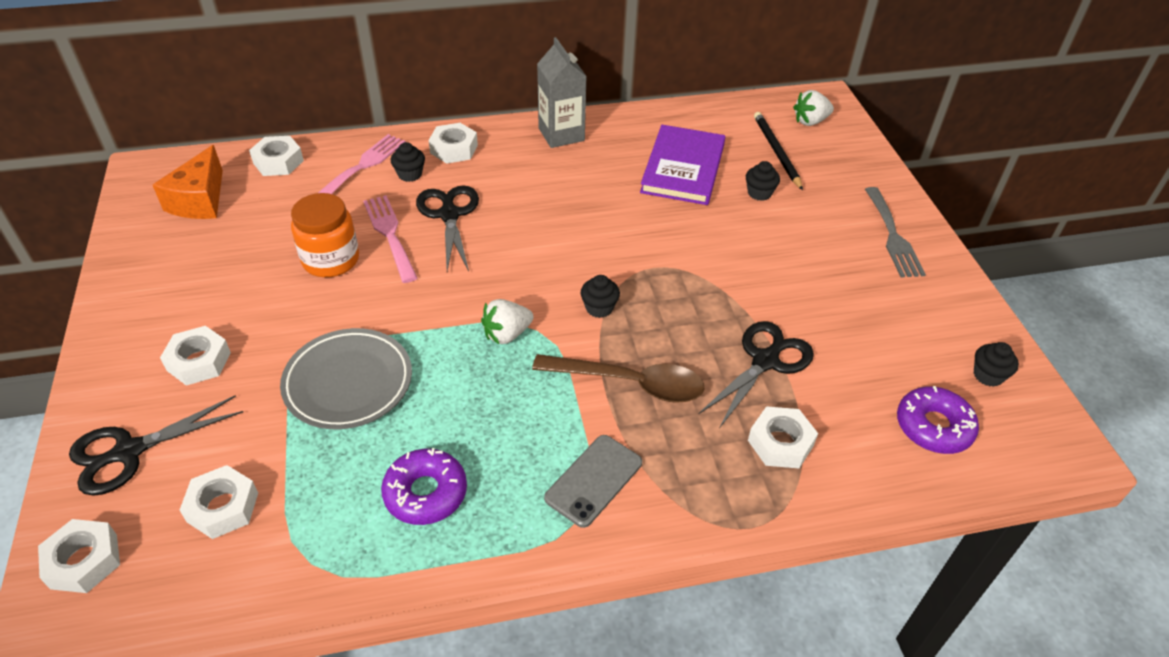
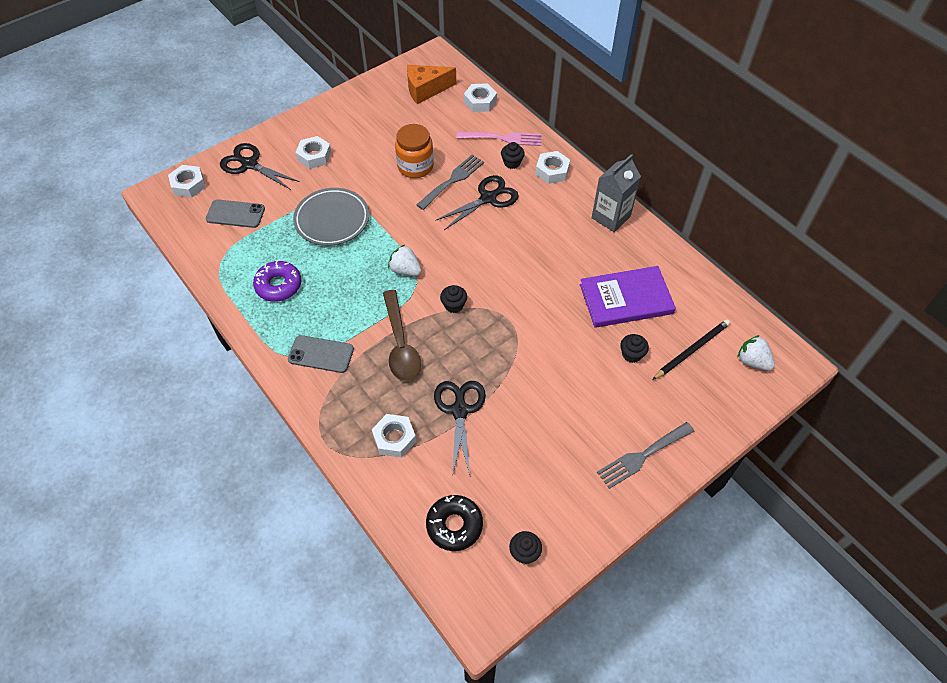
camera: 65 degrees right, 10 degrees up
(223, 507) = (235, 214): white nut -> grey phone
(390, 234) = (452, 180): pink fork -> grey fork
(766, 361) = (460, 410): black scissors -> black scissors turned 105 degrees counterclockwise
(933, 427) = (454, 525): purple donut -> black donut

